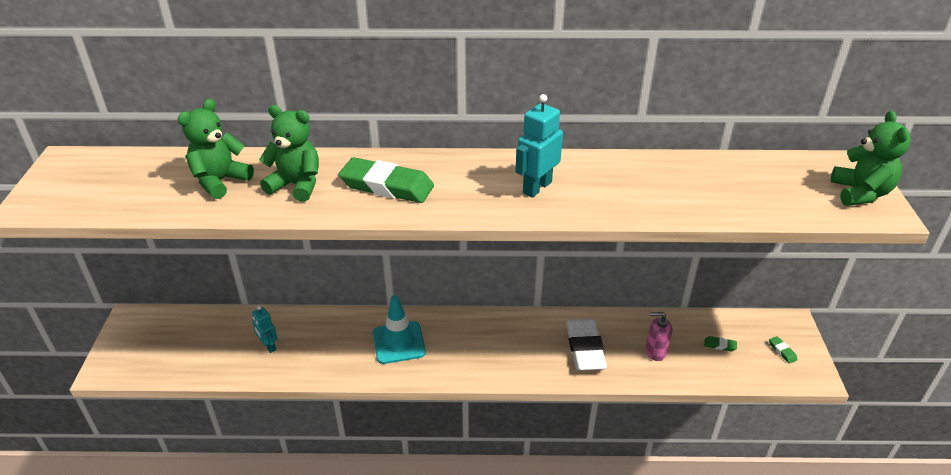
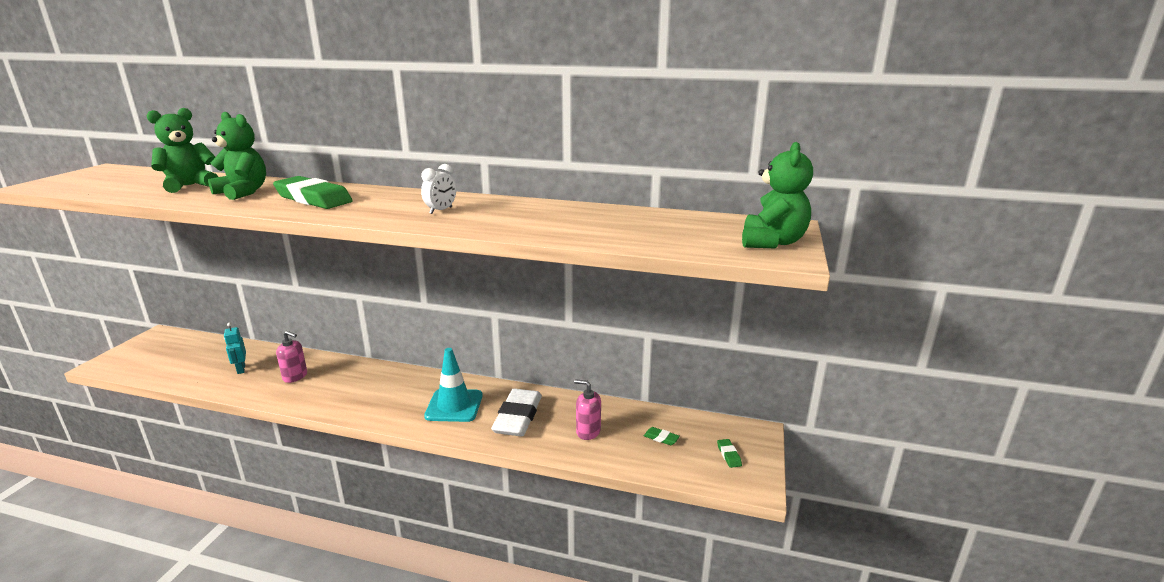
camera: 15 degrees right, 15 degrees down
(334, 344) = (295, 376): none -> pink soap dispenser
(399, 342) = (350, 384): turquoise traffic cone -> turquoise traffic cone (454, 406)
(537, 187) = (441, 210): turquoise robot -> white clock

